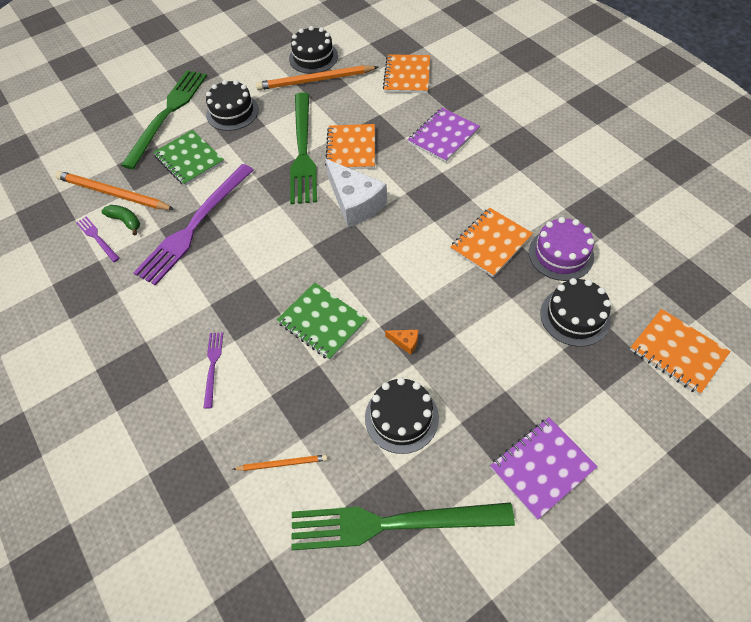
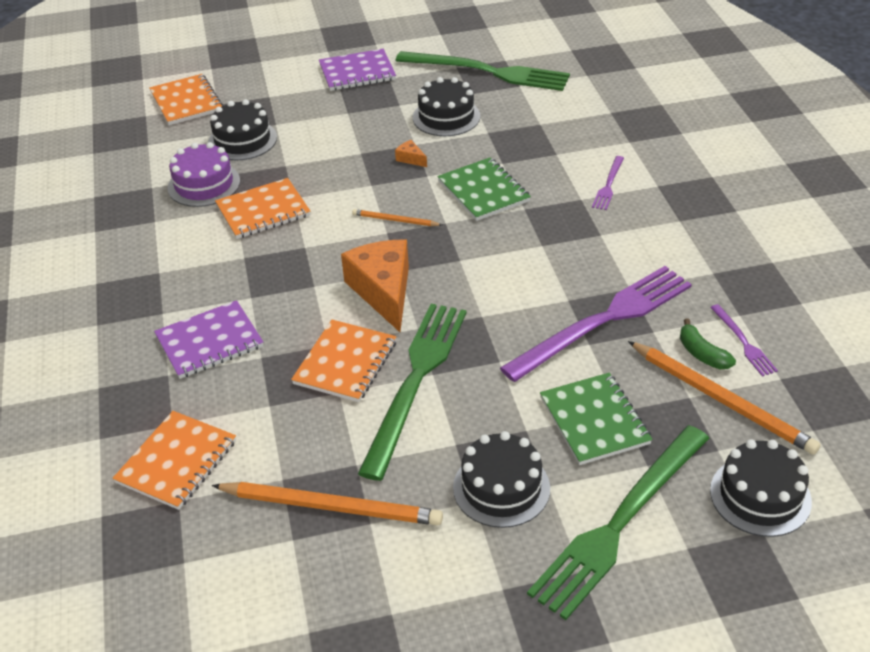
camera: 160 degrees left, 15 degrees down
(282, 463) = (561, 114): orange pencil -> orange pencil (395, 220)
(313, 57) = (306, 564): black cake -> black cake (760, 496)
(355, 203) = (383, 291): white cheese -> orange cheese

